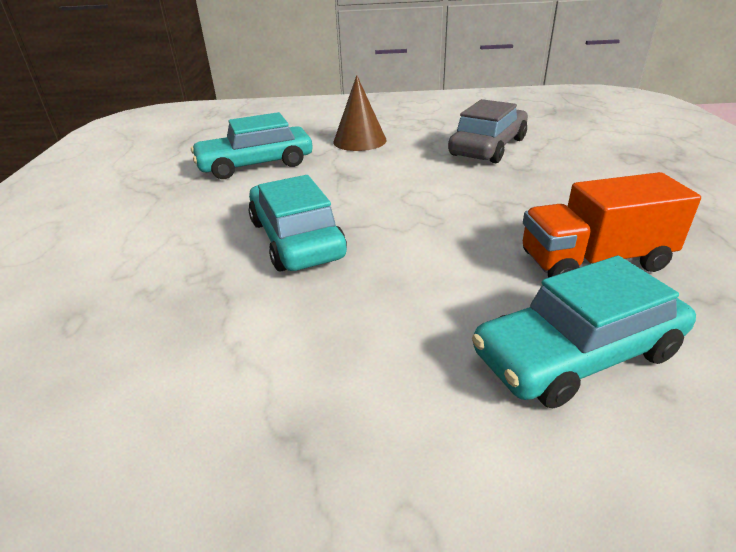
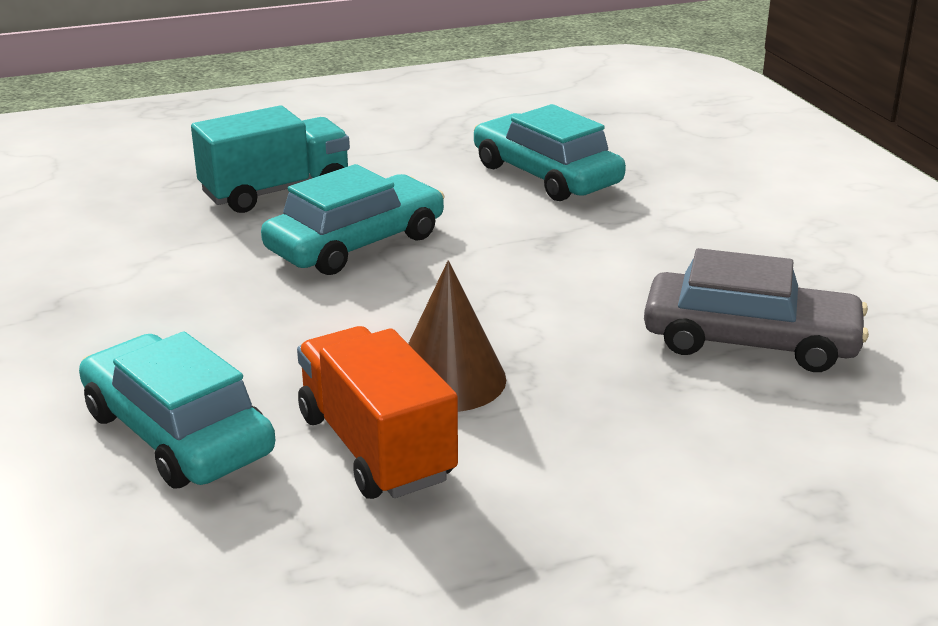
camera: 70 degrees right, 5 degrees down
(163, 267) = (275, 191): none -> turquoise truck
(359, 141) = (689, 227): brown cone -> brown cone (449, 379)

